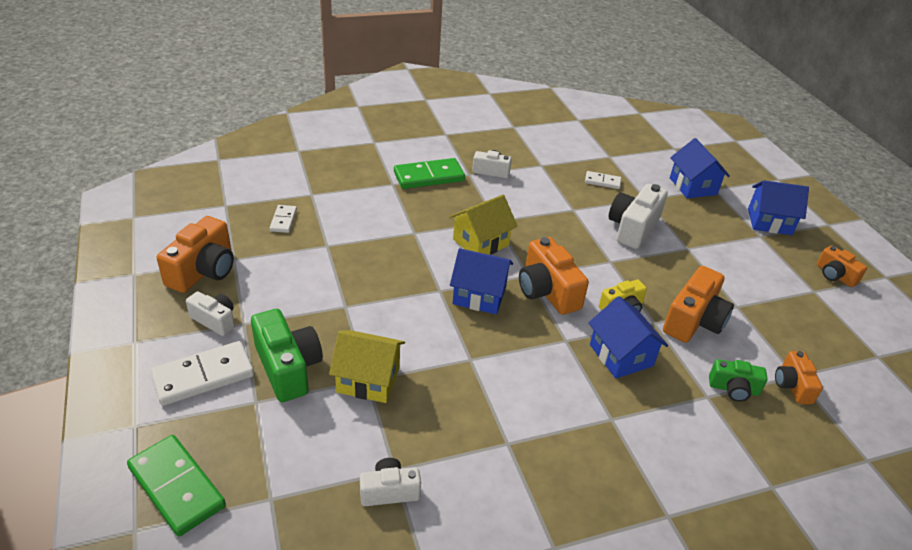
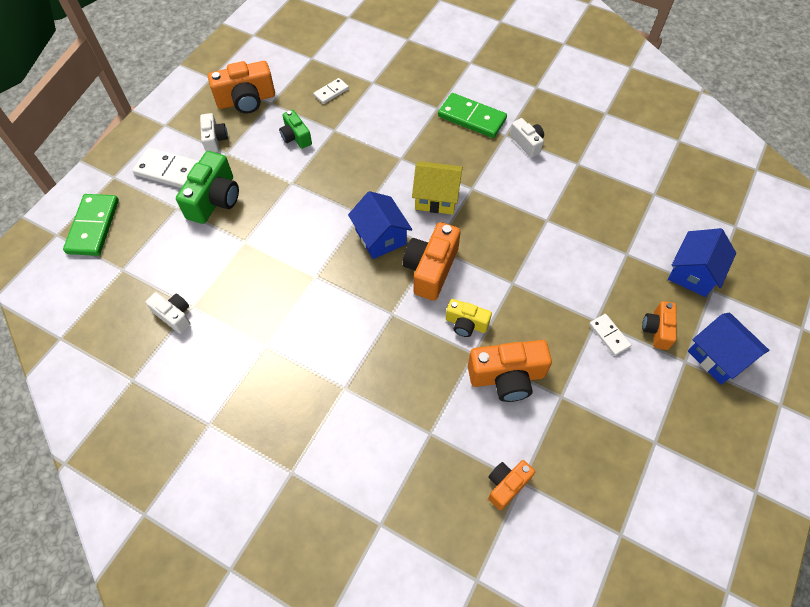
camera: 50 degrees right, 20 degrees up
(368, 379) = (244, 241): yellow house -> none
(602, 181) = (610, 213): white domino -> white domino (609, 335)
(621, 355) = (414, 355): blue house -> none
(633, 228) = (574, 270): white camera -> none
(733, 389) = (457, 446): green camera -> green camera (296, 137)
(835, 275) = (701, 447): orange camera -> orange camera (657, 330)

